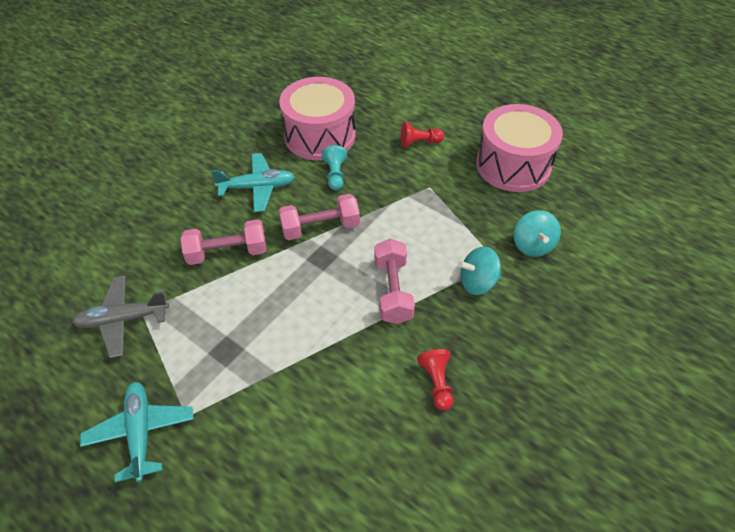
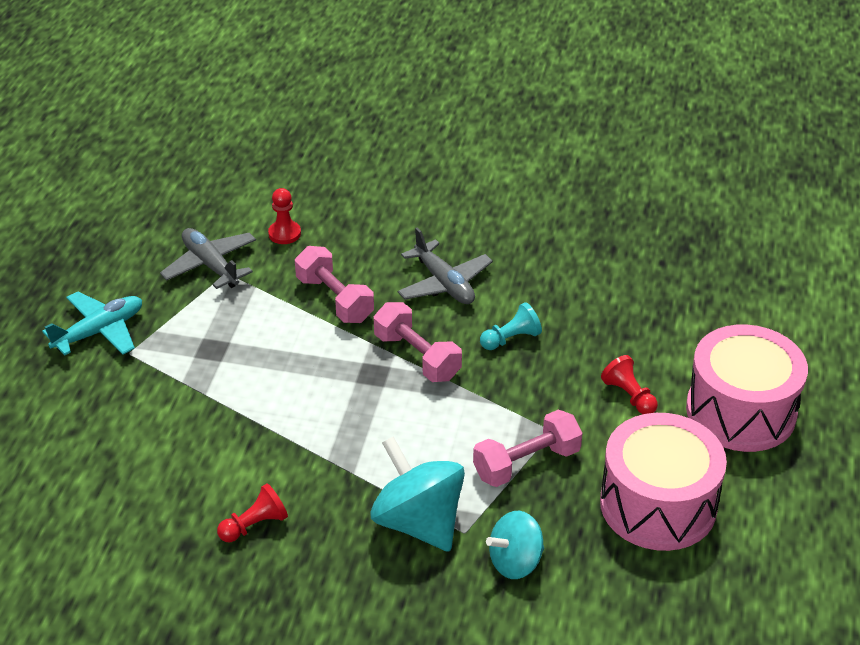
camera: 65 degrees right, 10 degrees down
(127, 258) = (284, 234): none -> red pawn
(257, 187) = (444, 283): turquoise plane -> grey plane
(320, 136) = (570, 301): pink drum -> pink drum (740, 411)
(393, 291) = (360, 449): pink dumbbell -> pink dumbbell (526, 463)
(477, 282) = (418, 522): turquoise spinning top -> turquoise spinning top, size x1.58

